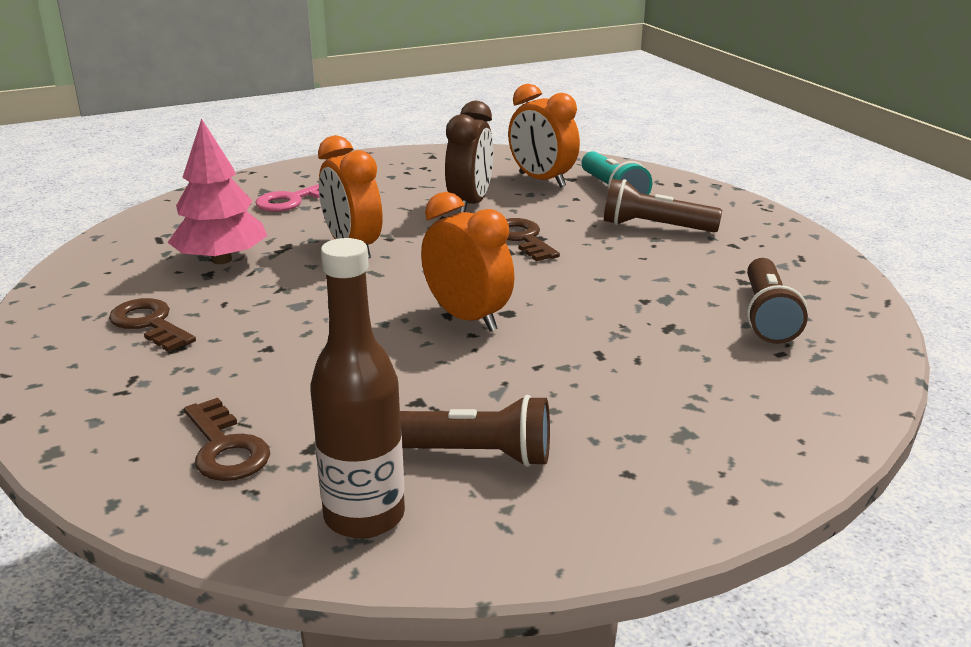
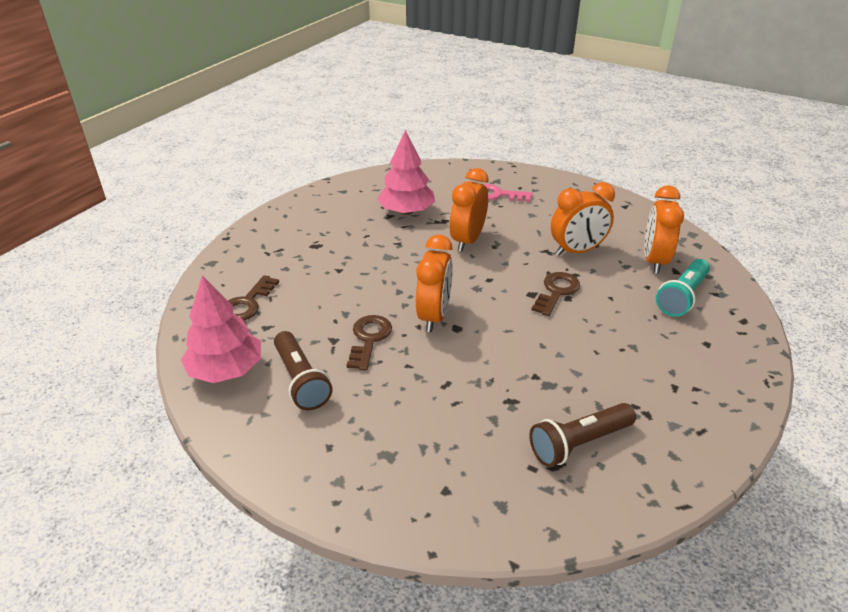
camera: 55 degrees right, 10 degrees up
(149, 324) = (327, 227): brown key -> brown key (369, 339)
(364, 516) = (226, 370): brown bottle -> pink tree
(470, 204) = (577, 251): brown clock -> orange clock
(655, 227) = (651, 339): brown flashlight -> none

